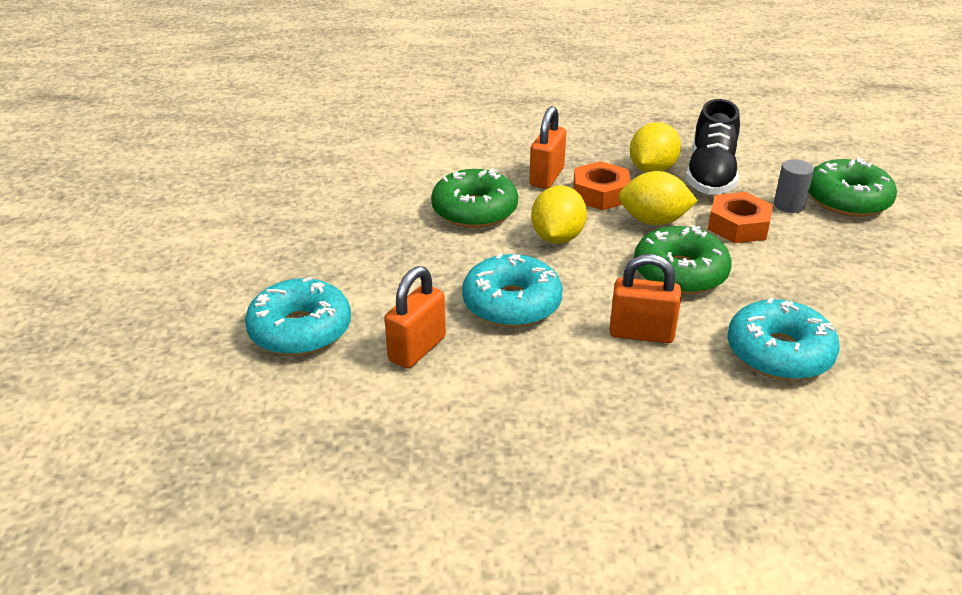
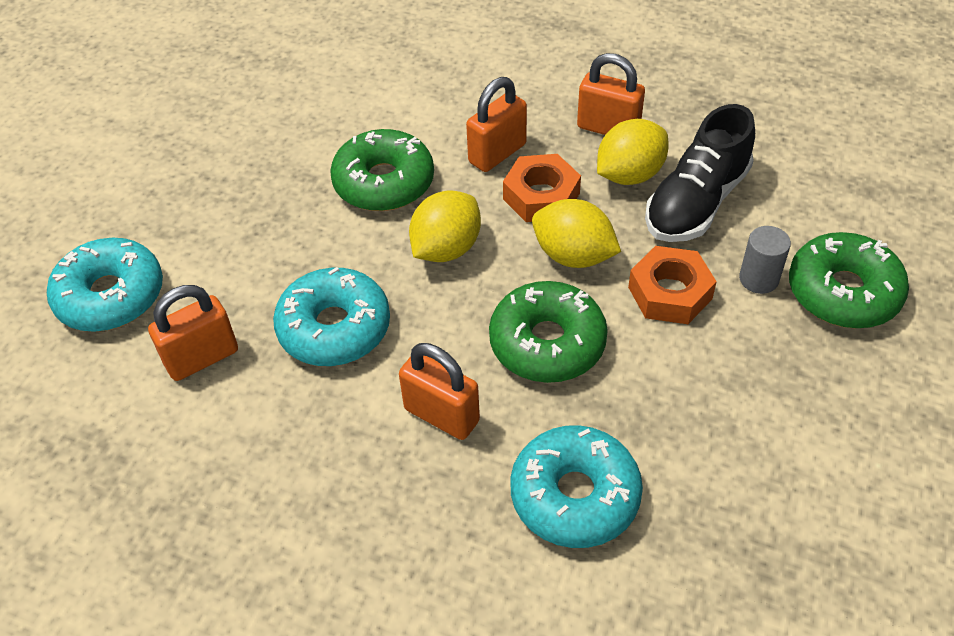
camera: 25 degrees right, 15 degrees up
(614, 148) = (608, 128): none -> orange padlock

